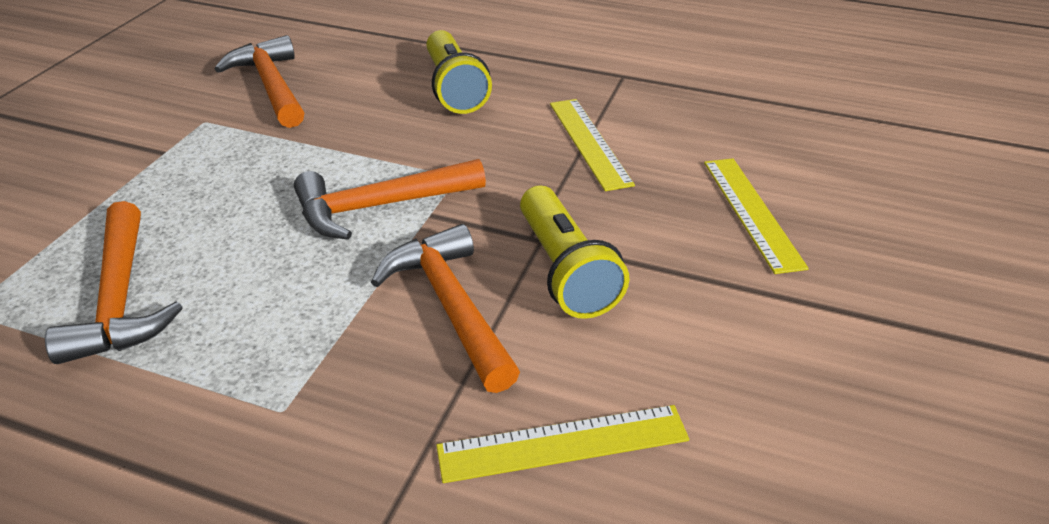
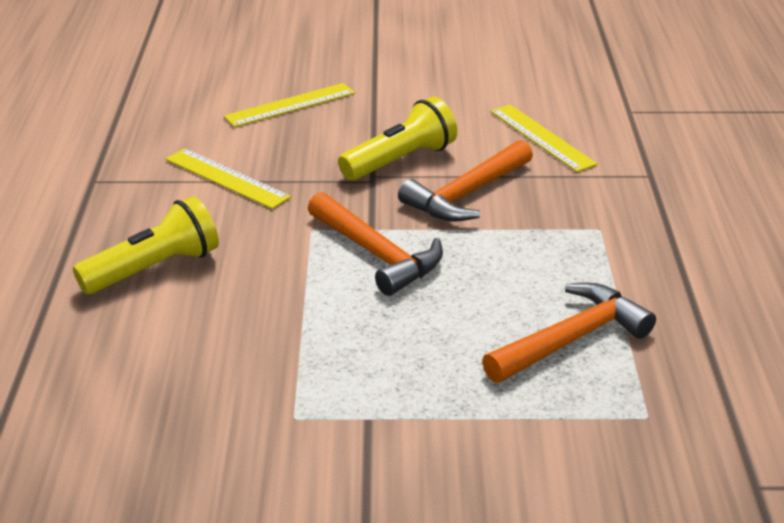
camera: 110 degrees left, 5 degrees down
(271, 85) = (193, 399): orange hammer -> none
(589, 142) = (226, 178): yellow ruler -> yellow ruler turned 75 degrees clockwise

